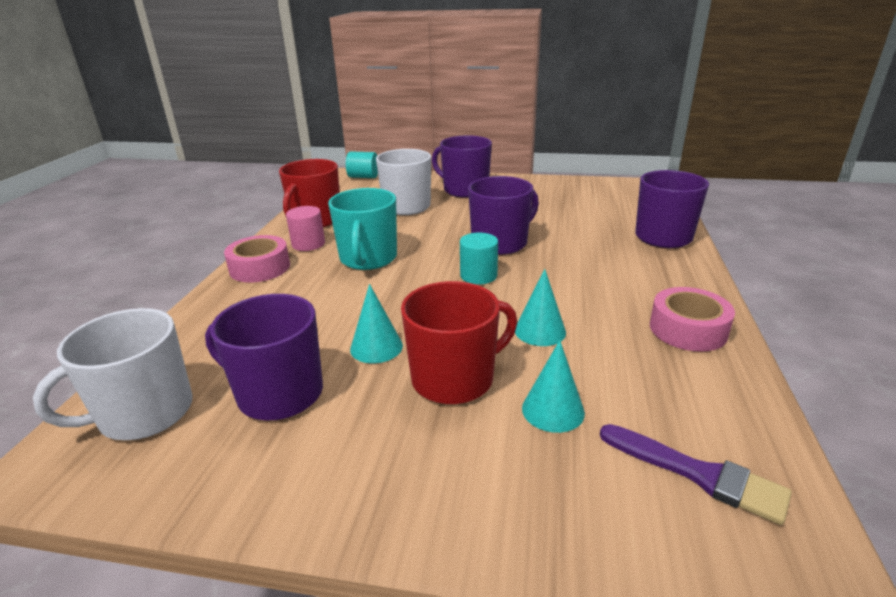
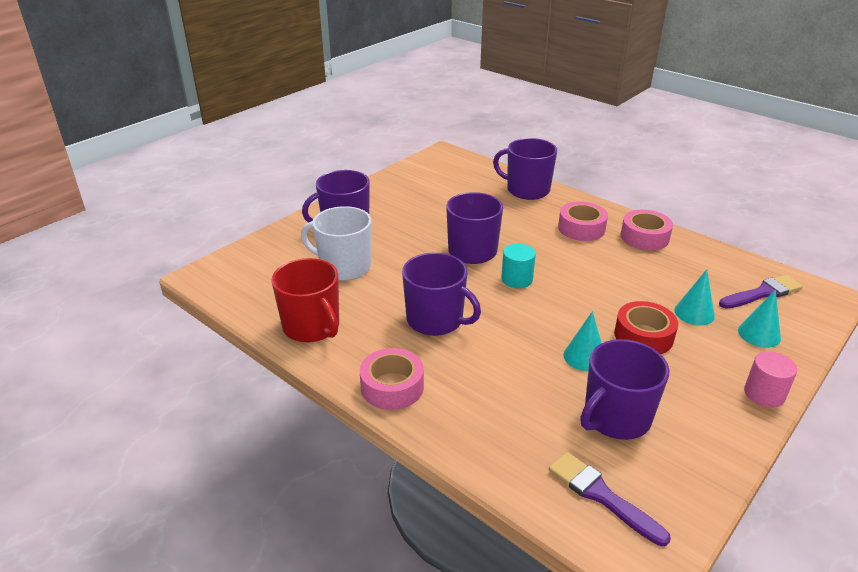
camera: 60 degrees left, 5 degrees up
(144, 413) = (601, 496): white mug -> purple brush
(308, 244) = (368, 345): pink cylinder -> pink cylinder (764, 394)
(363, 177) = (228, 266): turquoise cylinder -> none
(368, 258) = (436, 320): turquoise mug -> purple mug
(454, 378) = (643, 336): red mug -> red tape
(540, 331) = (611, 284): turquoise cone -> turquoise cone (759, 334)
(635, 284) = (581, 228): none -> pink tape

